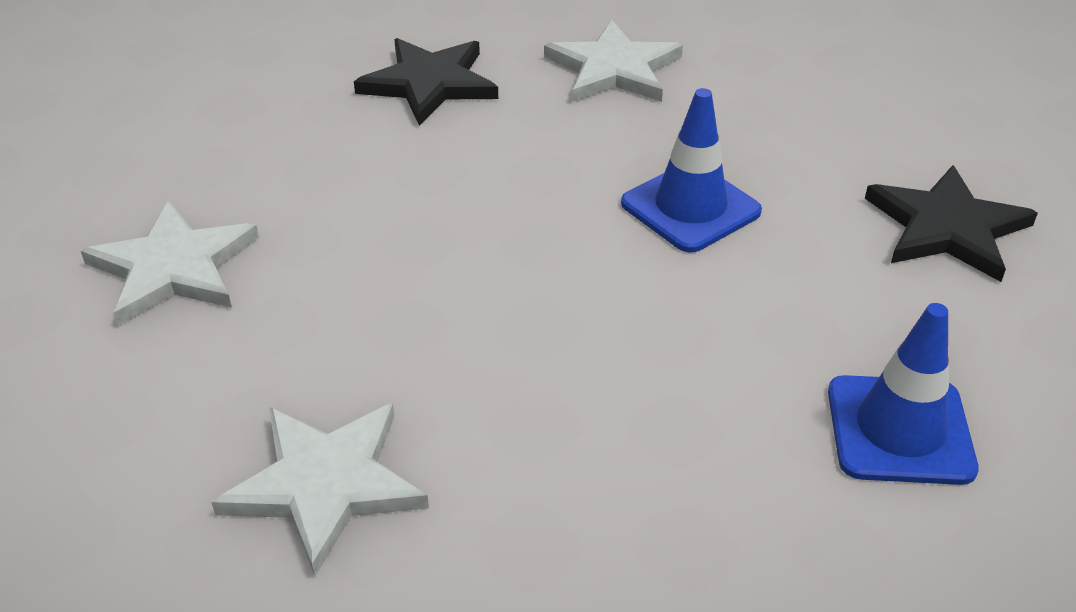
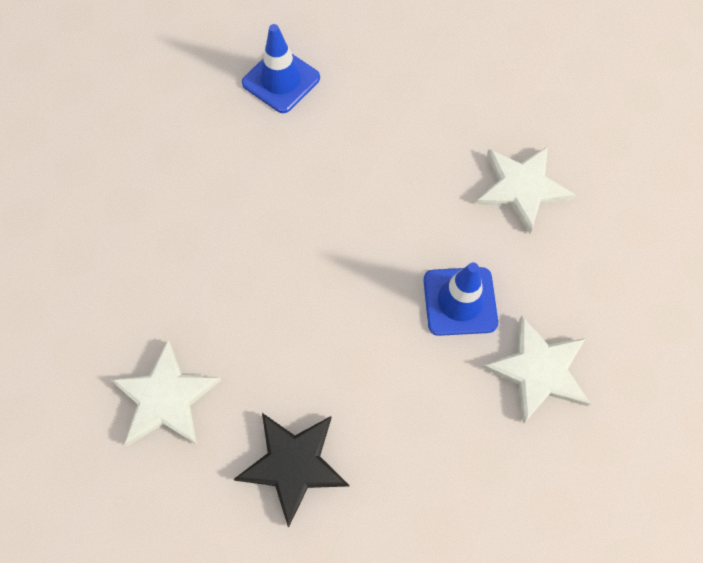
camera: 145 degrees left, 25 degrees up
(690, 207) = (241, 244): blue traffic cone -> blue traffic cone (460, 301)
(946, 227) = (138, 155): black star -> none

